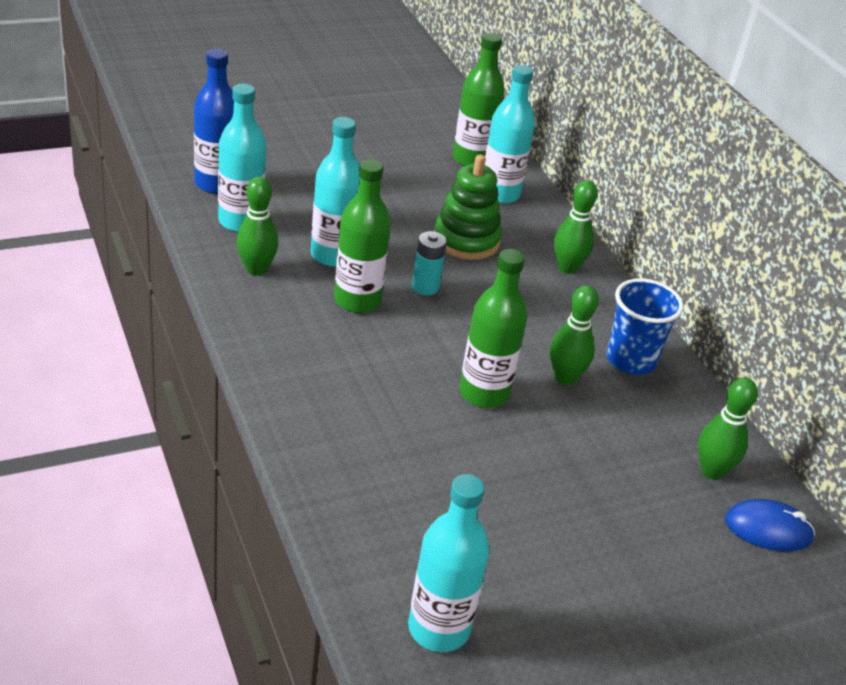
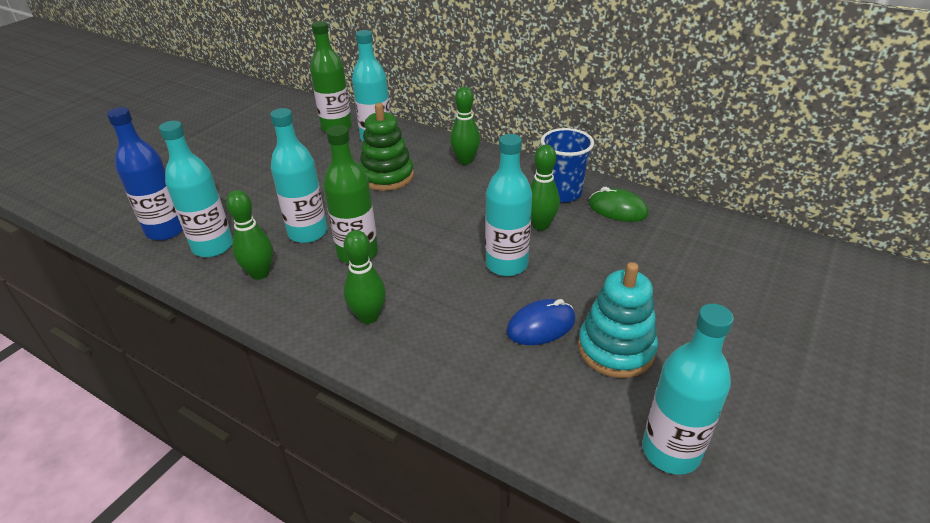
camera: 30 degrees left, 0 degrees up
(425, 287) = (393, 219): turquoise battery -> none
(484, 393) = (506, 264): green bottle -> turquoise bottle
(495, 527) = (616, 349): none -> turquoise stacking toy
(671, 411) = (617, 209): none -> green mouse
(712, 471) = (679, 230): green bowling pin -> green bowling pin (368, 317)
(768, 529) = (745, 244): blue mouse -> blue mouse (541, 325)

